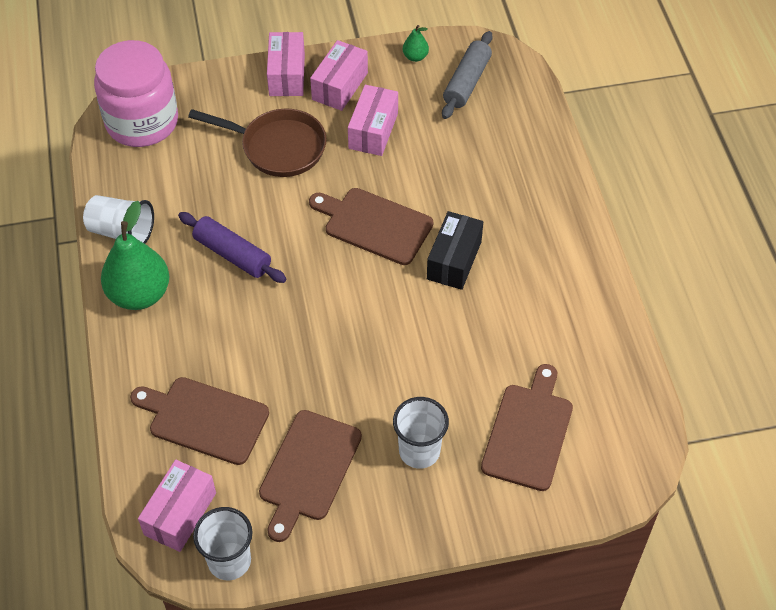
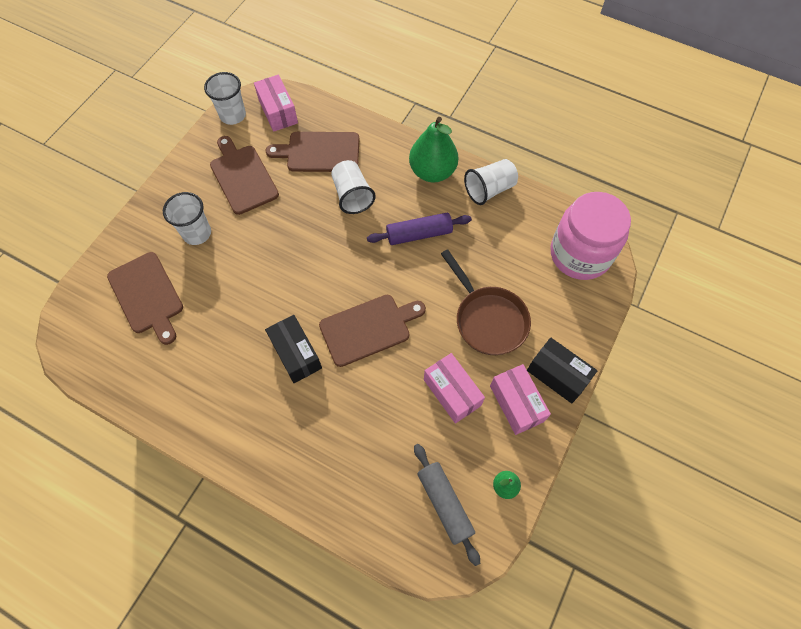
camera: 130 degrees right, 10 degrees up
(204, 419) = (320, 152): brown cutting board -> brown cutting board turned 150 degrees counterclockwise
(237, 344) = (352, 195): none -> white cup
(278, 147) = (488, 319): brown pan -> brown pan turned 90 degrees counterclockwise
(287, 75) = (557, 375): pink box -> black box

